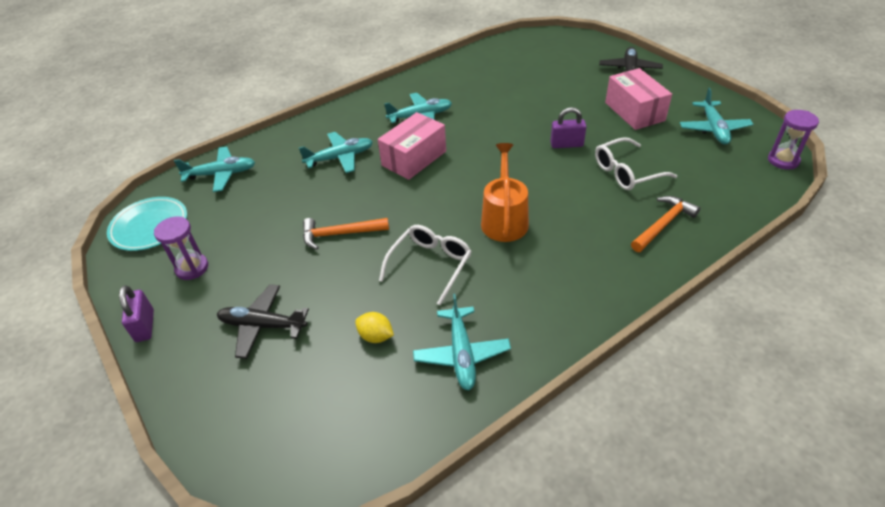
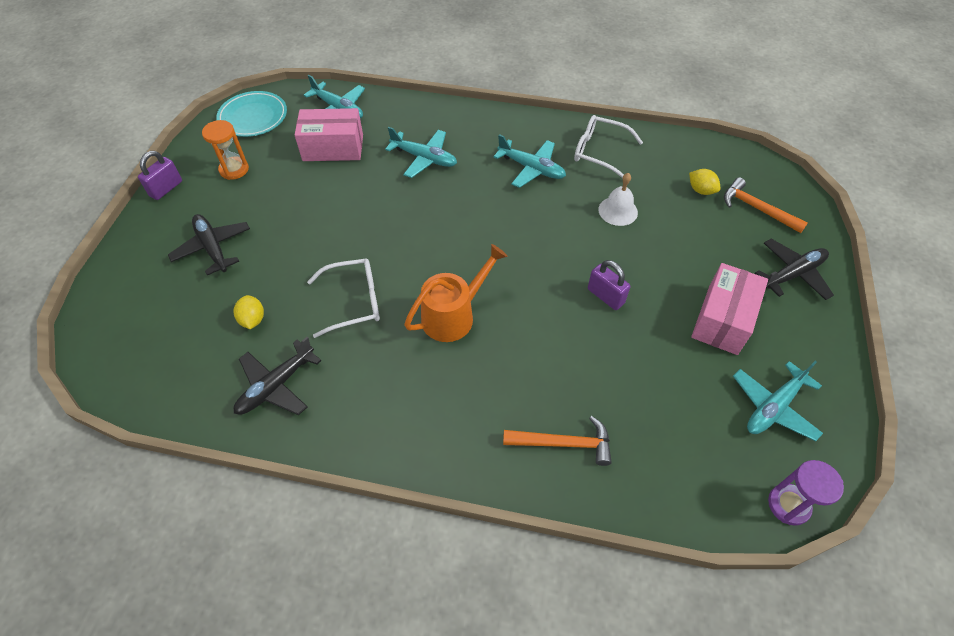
camera: 45 degrees right, 10 degrees up
(192, 268) = (234, 169): purple hourglass -> orange hourglass
(340, 234) = (338, 222): orange hammer -> orange hammer (756, 208)
(414, 158) = (471, 203): pink box -> pink box (333, 148)
(461, 354) = (276, 386): turquoise plane -> black plane
(504, 102) = (618, 211): none -> white bell
(529, 65) = (701, 190): none -> yellow lemon
(626, 172) = (613, 369): white glasses -> white glasses (599, 152)

